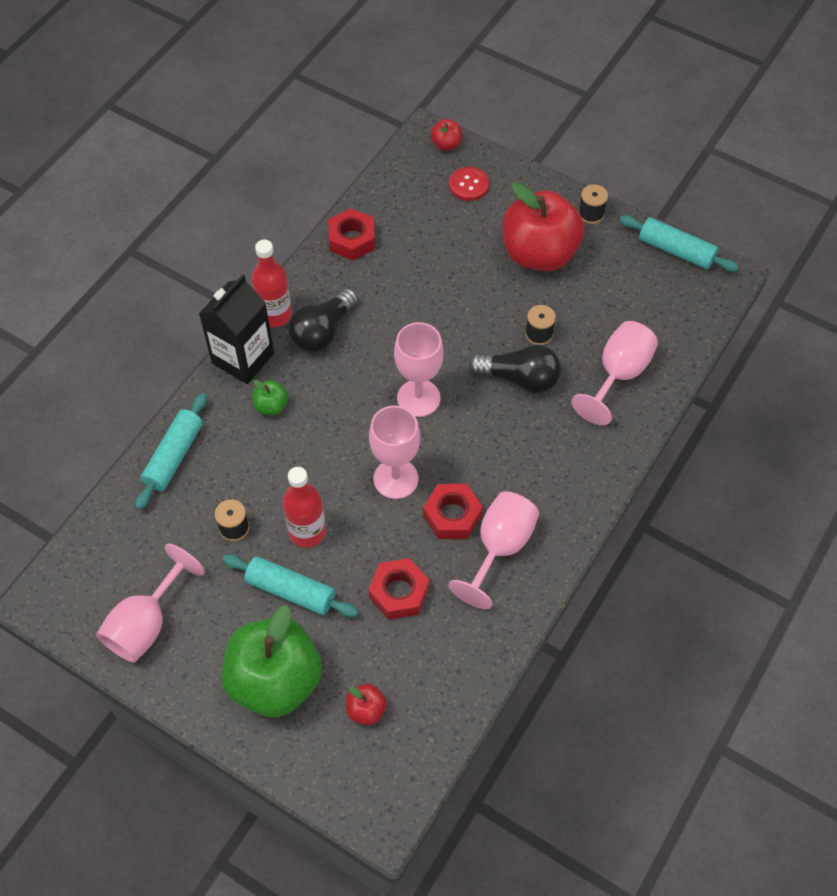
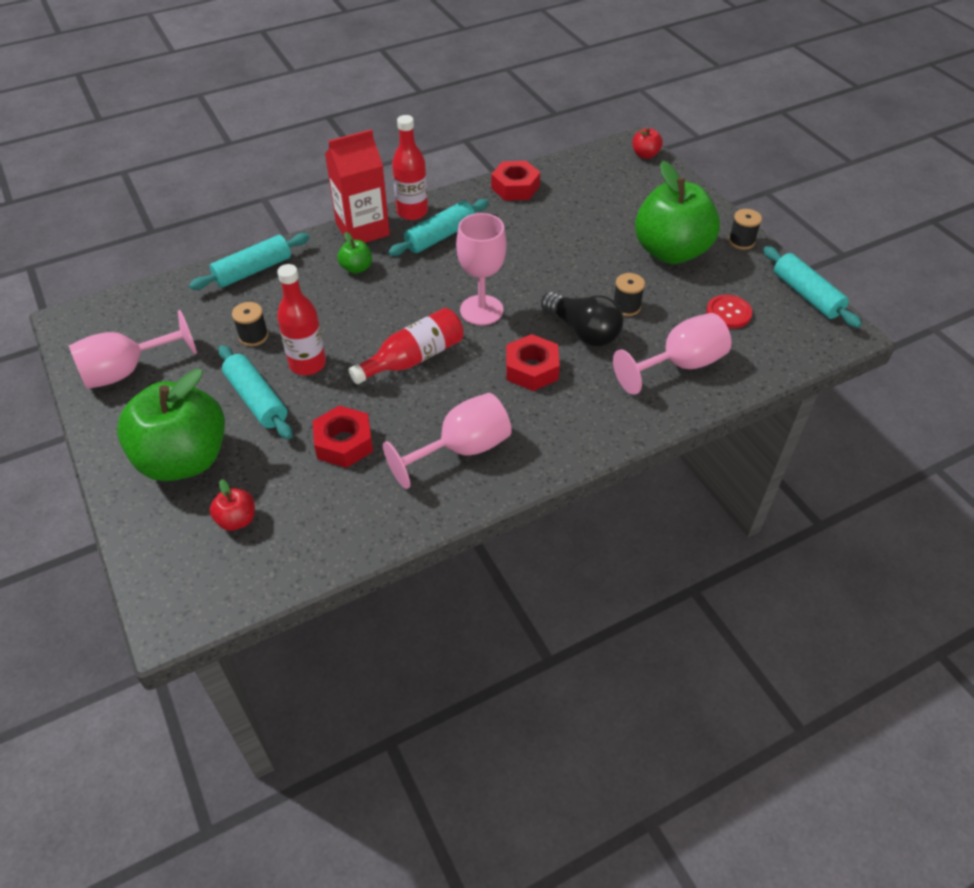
camera: 30 degrees right, 10 degrees down
(243, 358) = (362, 229): black carton -> red carton
(322, 332) = (440, 236): black light bulb -> turquoise rolling pin
(396, 479) = (413, 358): pink goblet -> red bottle
(452, 515) = (439, 406): red nut -> red nut (532, 369)
(468, 185) = (643, 186): red button -> red button (728, 313)
(539, 254) = (671, 252): red apple -> green apple

